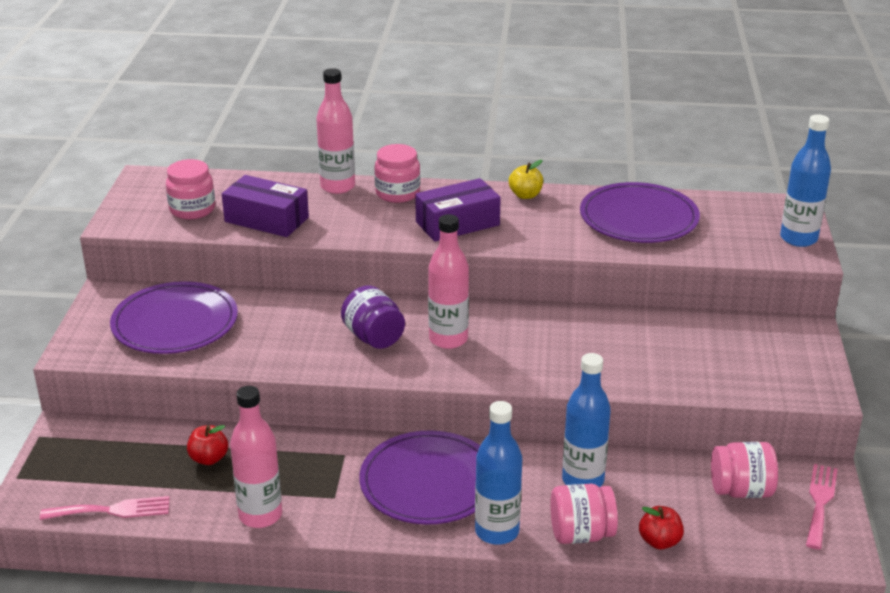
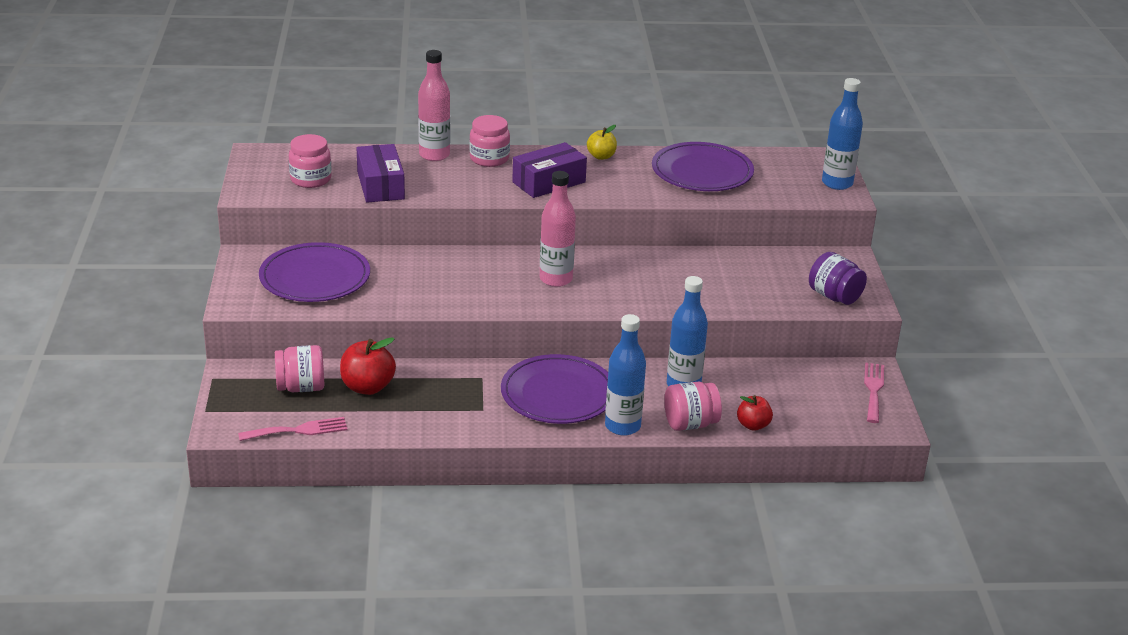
camera: 10 degrees left, 0 degrees up
(209, 458) = (367, 387): red apple -> red apple, size x1.59
(260, 515) = (425, 426): pink bottle -> none
(266, 220) = (380, 185): purple box -> purple box turned 60 degrees clockwise
(373, 337) = (492, 281): purple jar -> purple jar (834, 296)
(741, 490) = (810, 385): pink jar -> pink jar (301, 387)

